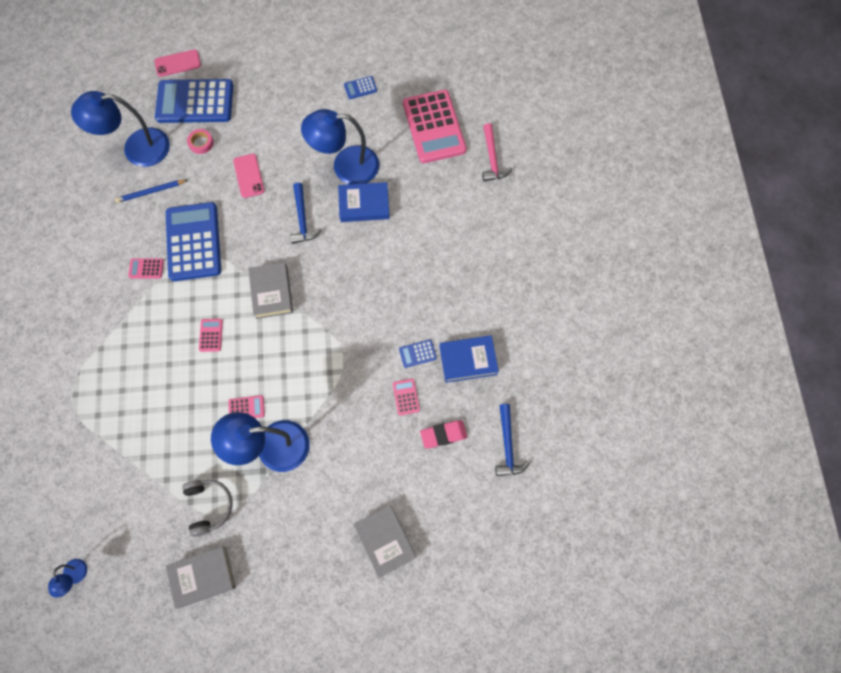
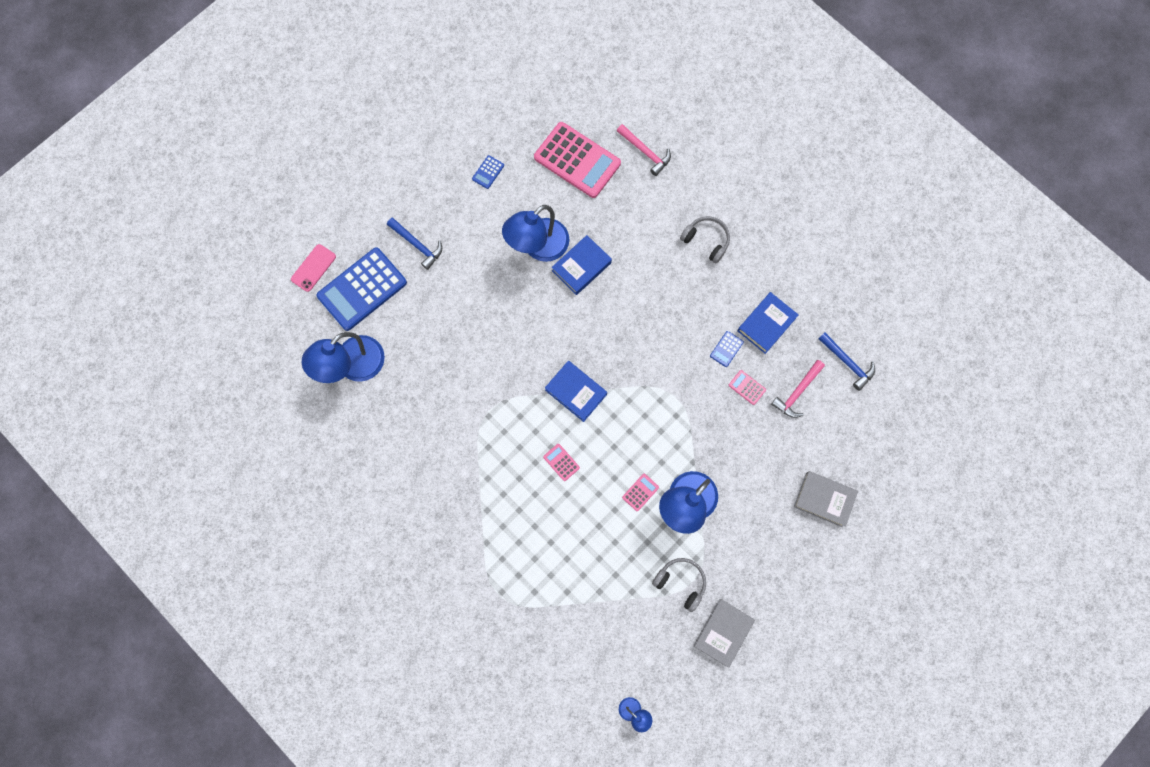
camera: 40 degrees left, 5 degrees up
(146, 268) = (459, 454): pink calculator -> none
(151, 192) = (401, 392): blue pencil -> none
(194, 242) = (476, 403): blue calculator -> none
(201, 143) = (402, 319): pink tape -> none
(249, 176) = (468, 315): pink phone -> none
(272, 292) = (576, 392): grey book -> blue book
(302, 219) = (545, 316): blue hammer -> blue hammer (417, 245)
(443, 435) = (797, 392): pink eraser -> pink hammer
(479, 259) = (706, 241): none -> grey headphones

